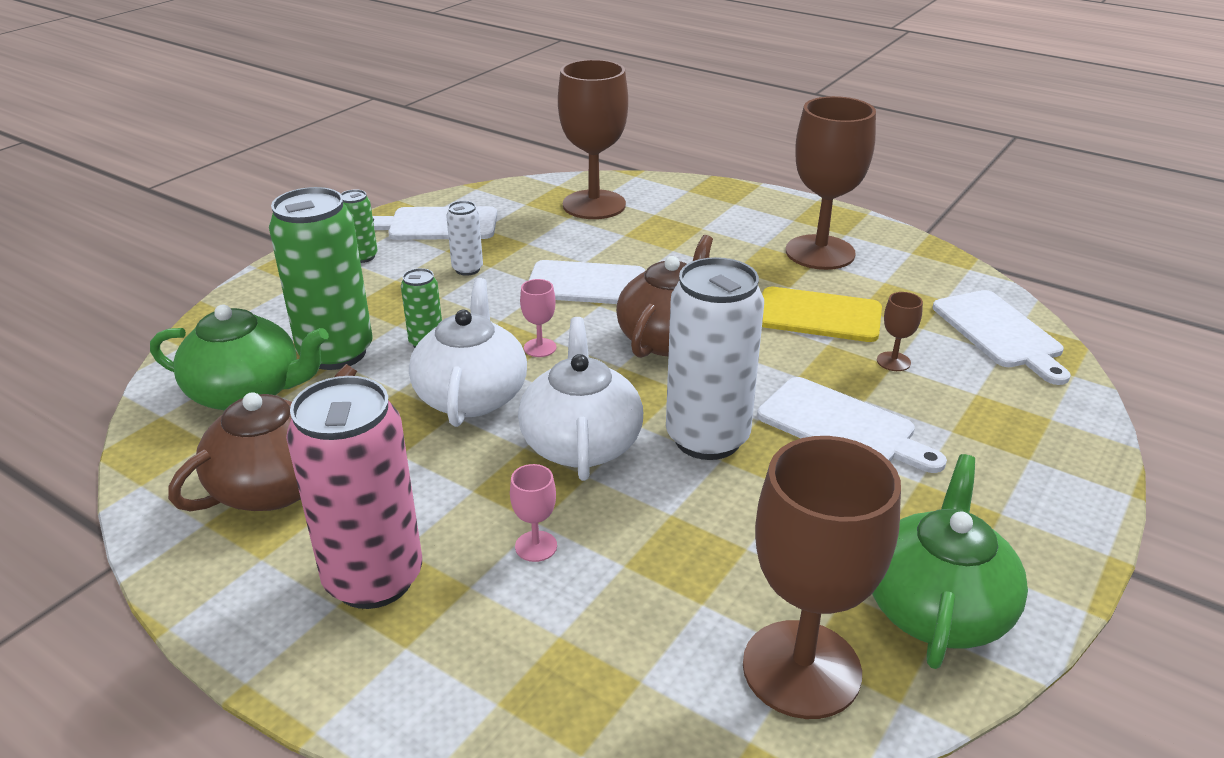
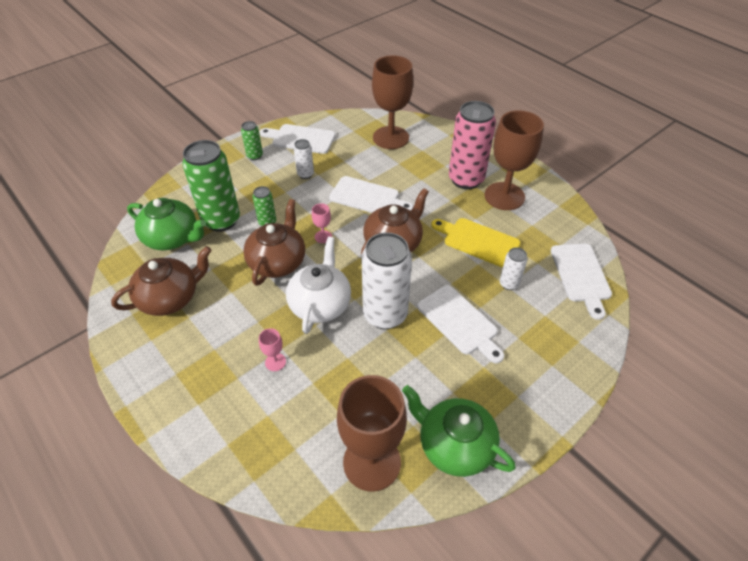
camera: 15 degrees right, 15 degrees up
(374, 579) = (196, 363): pink can -> pink can (466, 179)
(472, 395) = (278, 262): white teapot -> brown teapot
(893, 361) = (509, 284): brown goblet -> white can
(937, 608) = (454, 445): green teapot -> green teapot turned 90 degrees counterclockwise

